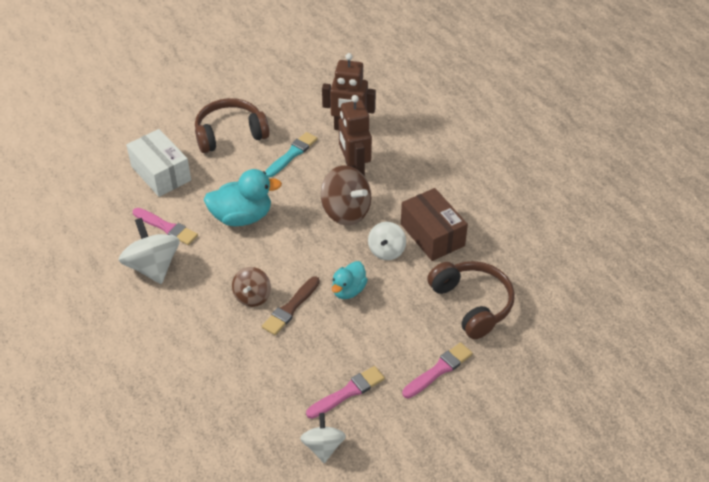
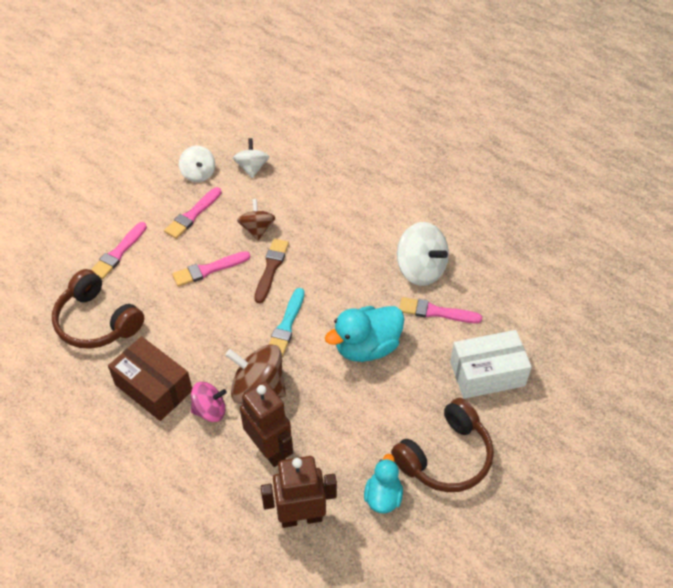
camera: 160 degrees right, 5 degrees up
(161, 173) = (487, 373): white box -> white box turned 45 degrees counterclockwise
(252, 296) = (311, 268): brown spinning top -> brown spinning top (257, 229)
(292, 154) = (354, 450): turquoise brush -> turquoise brush (286, 325)
(348, 290) = (223, 300): turquoise duck -> turquoise duck (383, 496)
(352, 324) = (208, 269): none -> pink brush
(386, 251) = (198, 353): white spinning top -> white spinning top (252, 168)
(390, 206) = (210, 410): none -> pink spinning top

